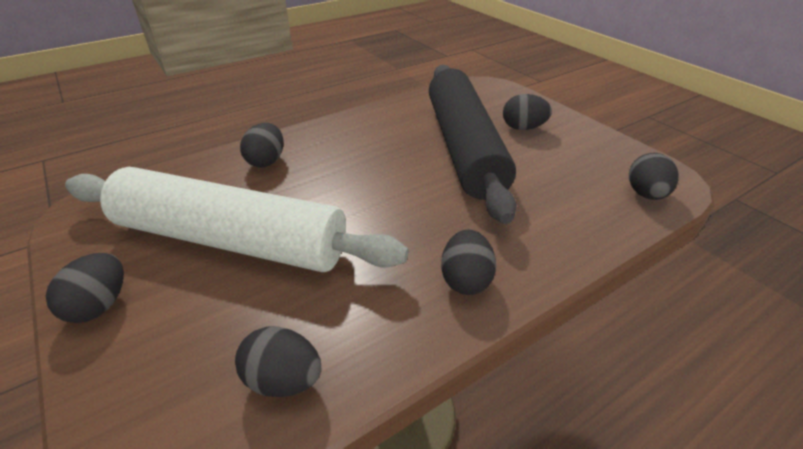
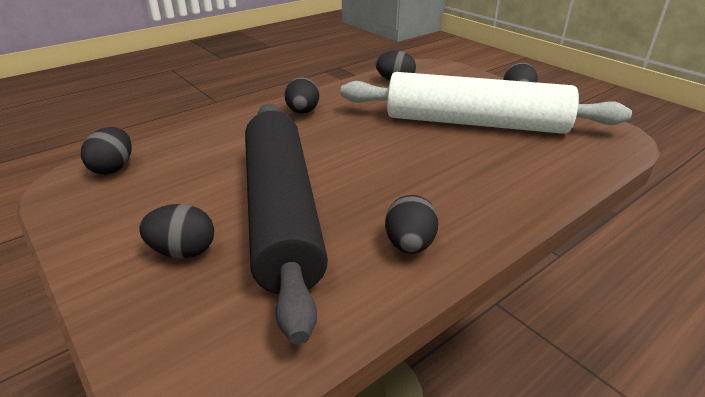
camera: 175 degrees right, 5 degrees down
(266, 161) = (510, 182): black egg -> black egg (409, 245)

